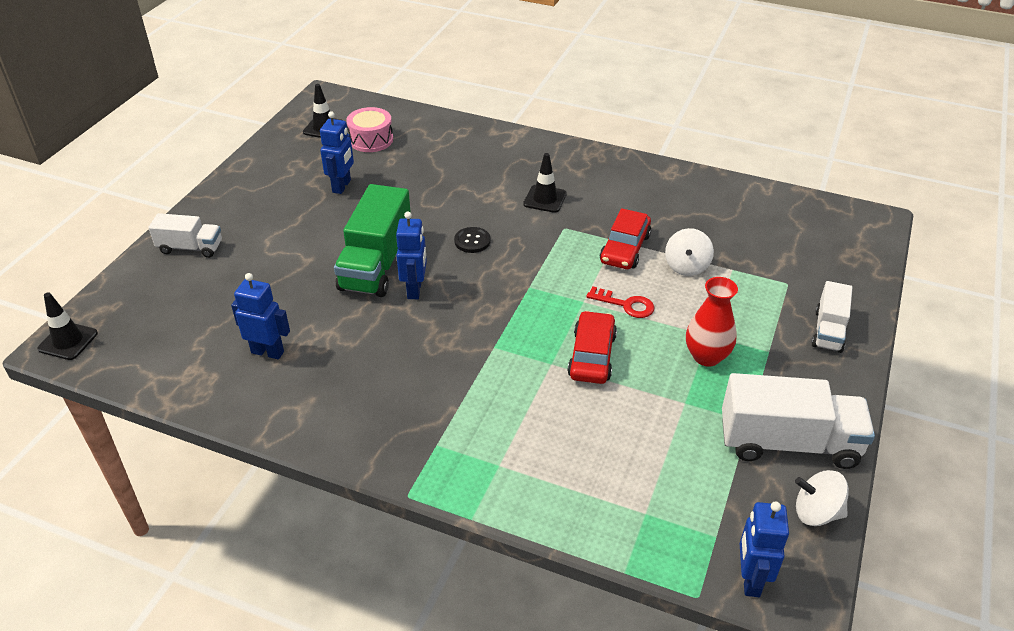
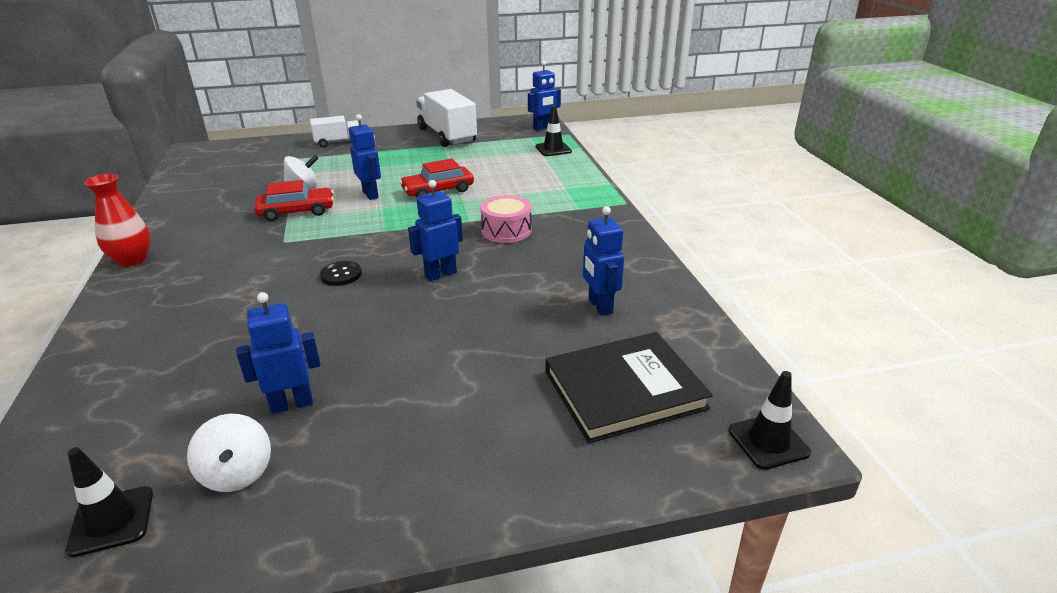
camera: 125 degrees left, 10 degrees down
(181, 310) = (624, 390): none -> black book
(190, 248) = (531, 459): white truck -> none
(371, 140) = (141, 442): pink drum -> pink drum (506, 230)
(376, 264) = (425, 308): green truck -> none
(545, 199) = (237, 264): black traffic cone -> black traffic cone (553, 149)
(626, 305) = (370, 194): red key -> blue robot
(706, 356) = (399, 163): red vase -> red vase (132, 260)
(816, 512) = (486, 124): white spinning top -> white spinning top (237, 473)

